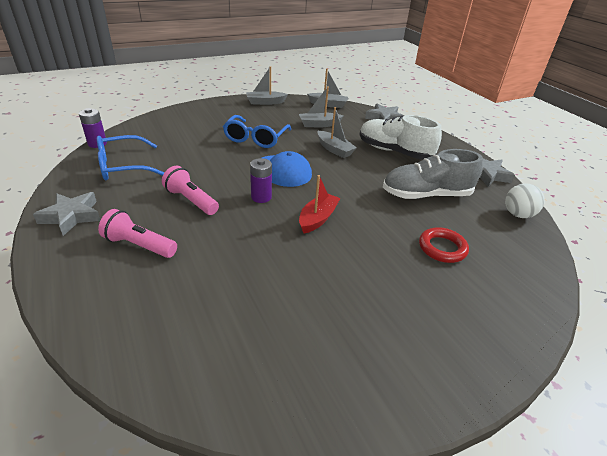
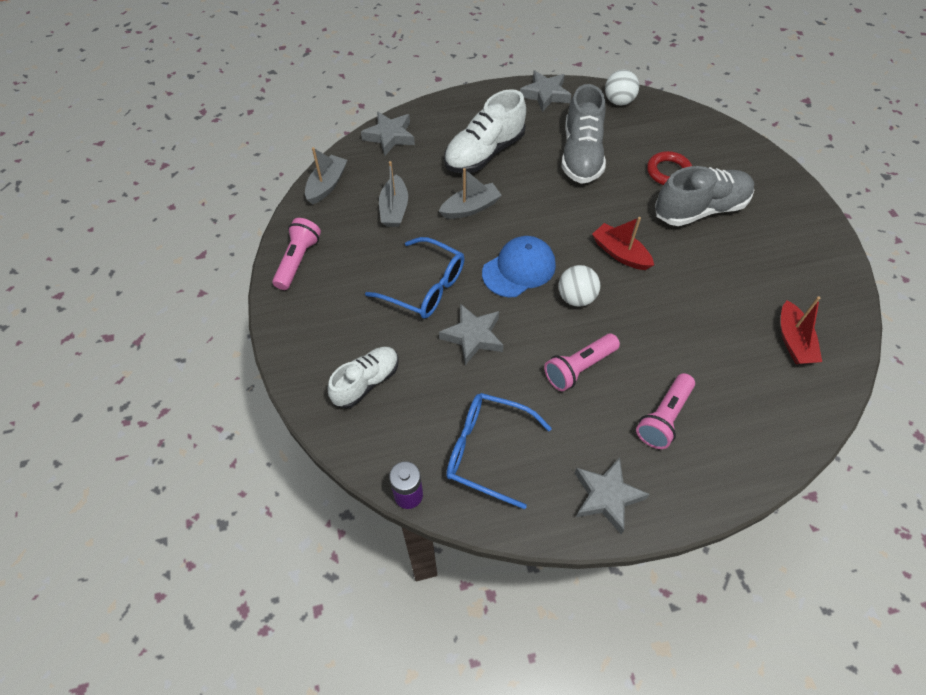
camera: 75 degrees left, 20 degrees up
(123, 166) = (487, 450): blue glasses -> blue glasses turned 120 degrees clockwise
(179, 126) = (366, 382): none -> white shoe
(216, 157) = (473, 336): none -> grey star
(233, 347) = (793, 341): none -> red boat
(261, 197) = (576, 298): purple battery -> white ball
(265, 102) = (298, 260): grey boat -> pink flashlight
(402, 271) = (700, 209): none -> grey shoe

